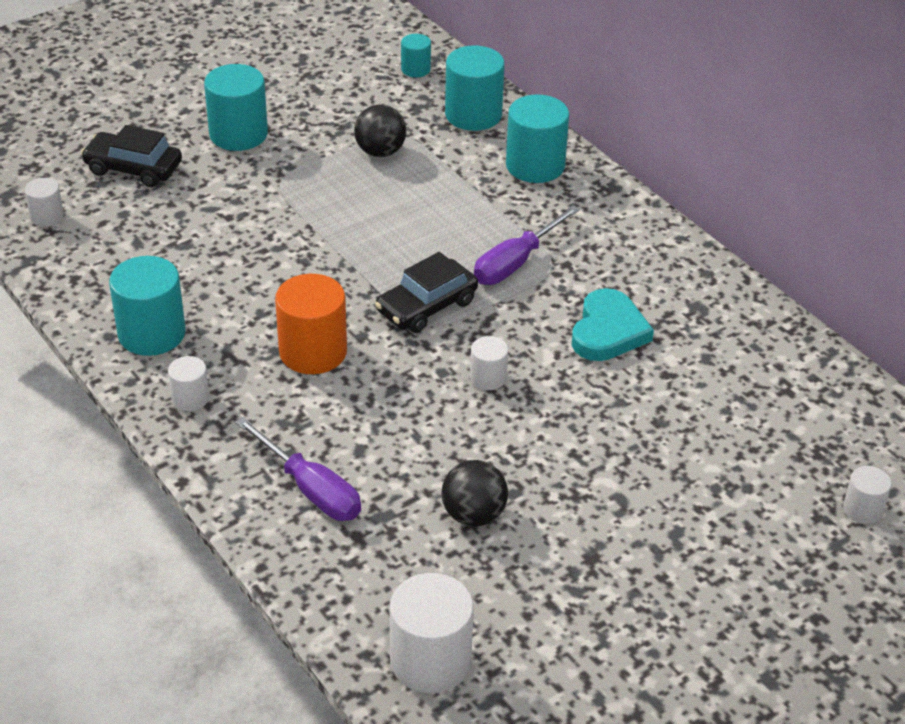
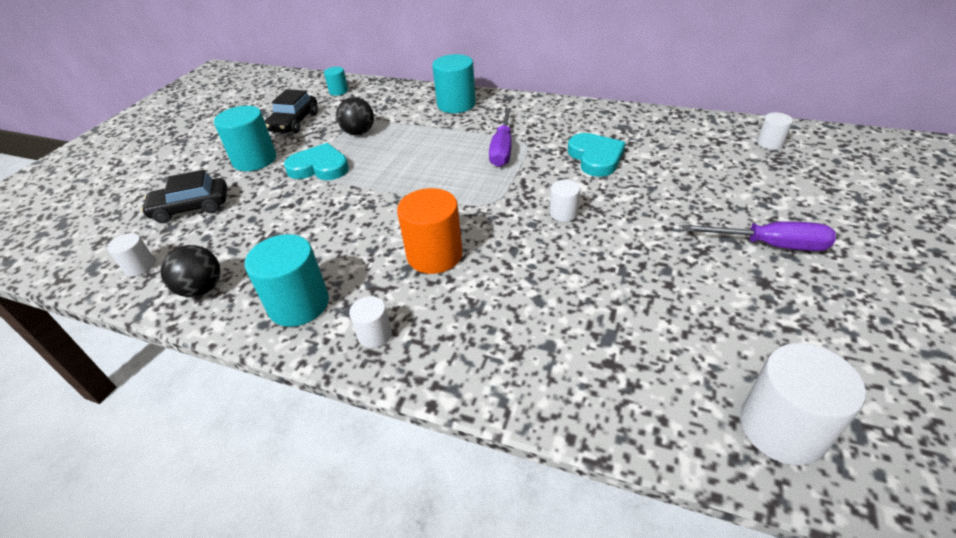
camera: 30 degrees left, 0 degrees up
(296, 181) = (319, 167): none -> turquoise heart
(311, 489) = (537, 349): purple screwdriver -> purple screwdriver (770, 245)
(426, 306) = (478, 194): black car -> black car (294, 122)
(473, 115) = (395, 97): turquoise cylinder -> none
(473, 515) = (663, 299): black ball -> black ball (202, 289)
(862, 509) = (841, 175): white cylinder -> white cylinder (769, 143)

